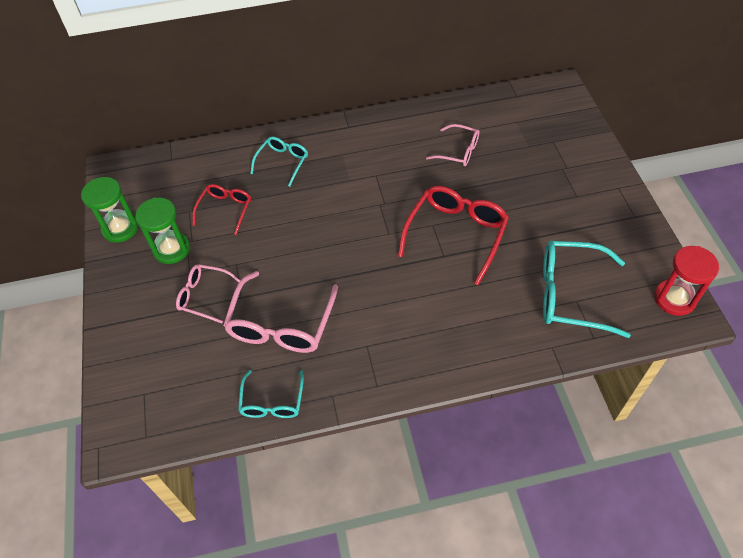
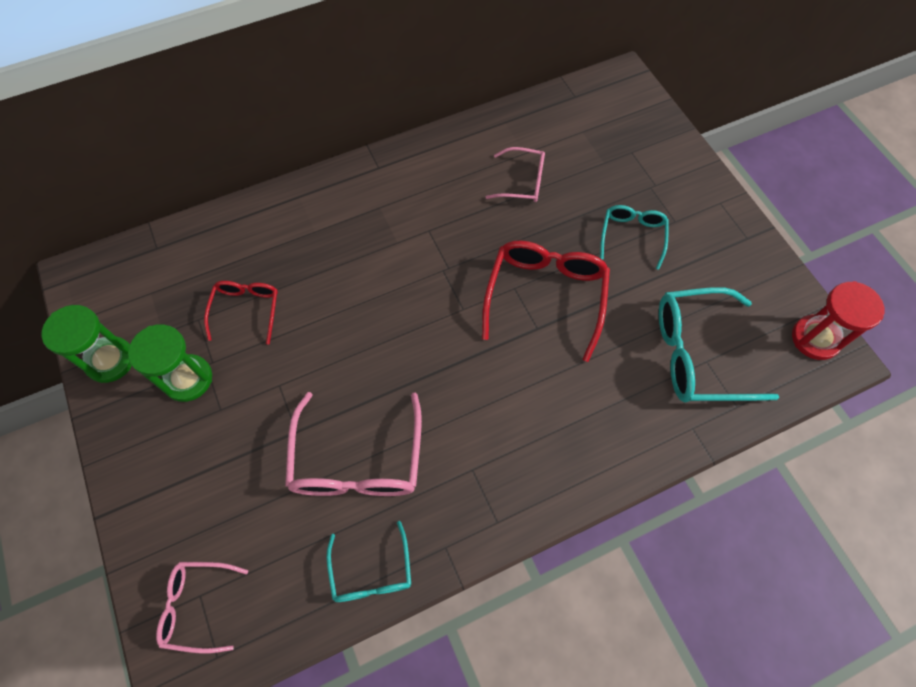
camera: 15 degrees left, 10 degrees up
(204, 296) = (247, 439): pink glasses -> pink glasses (198, 606)
(282, 162) = (306, 230): turquoise glasses -> turquoise glasses (632, 236)

